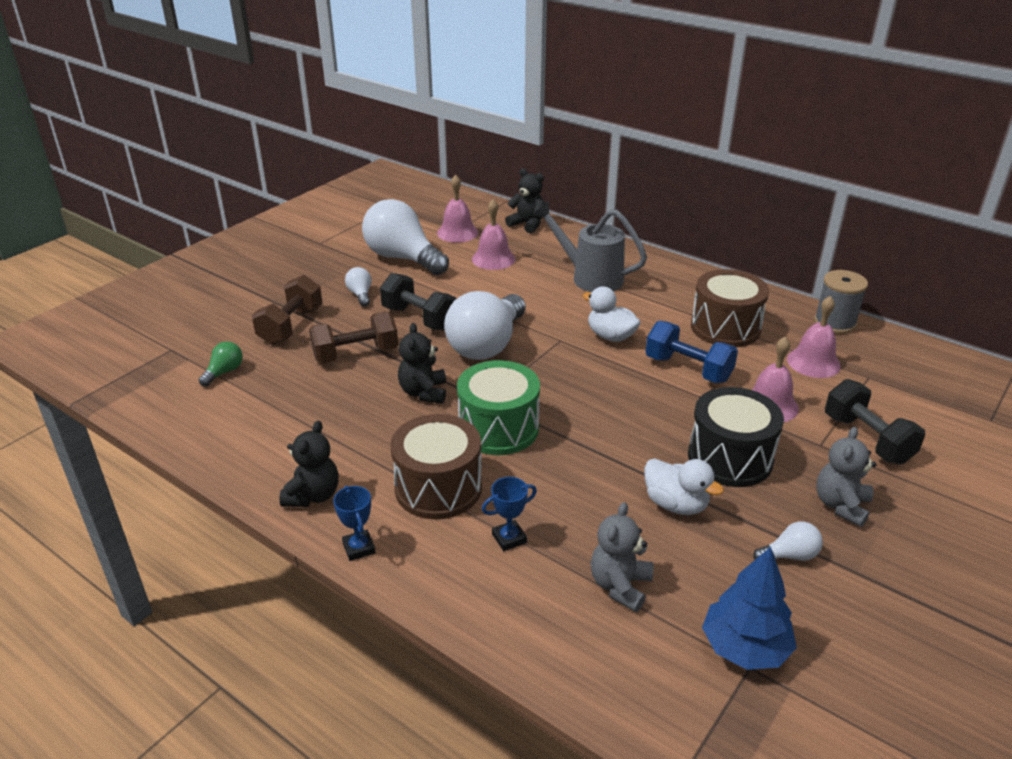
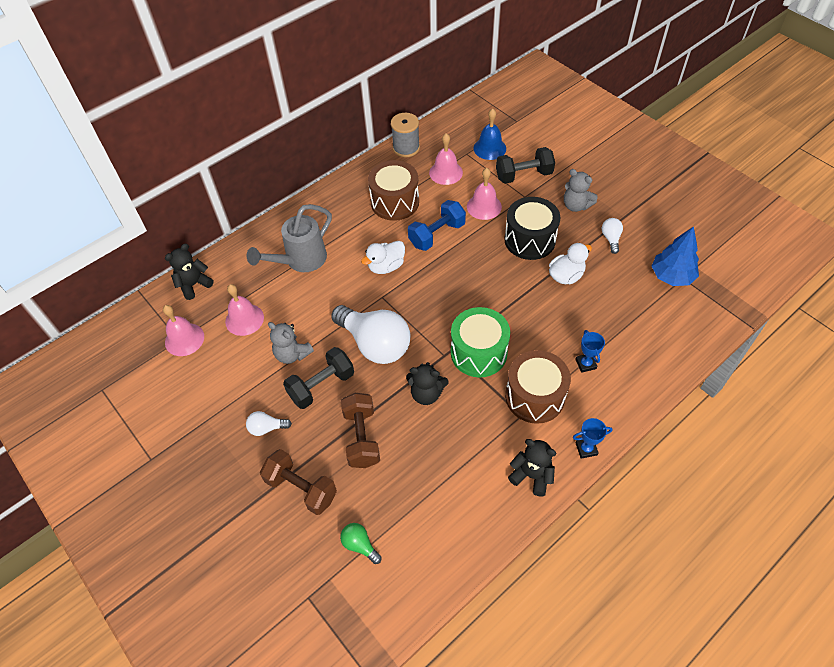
camera: 75 degrees left, 20 degrees up
(403, 258) = (214, 388): white light bulb -> none
(620, 586) = (627, 317): grey teddy bear -> grey teddy bear (292, 354)
(900, 398) = (489, 148): none -> blue bell

